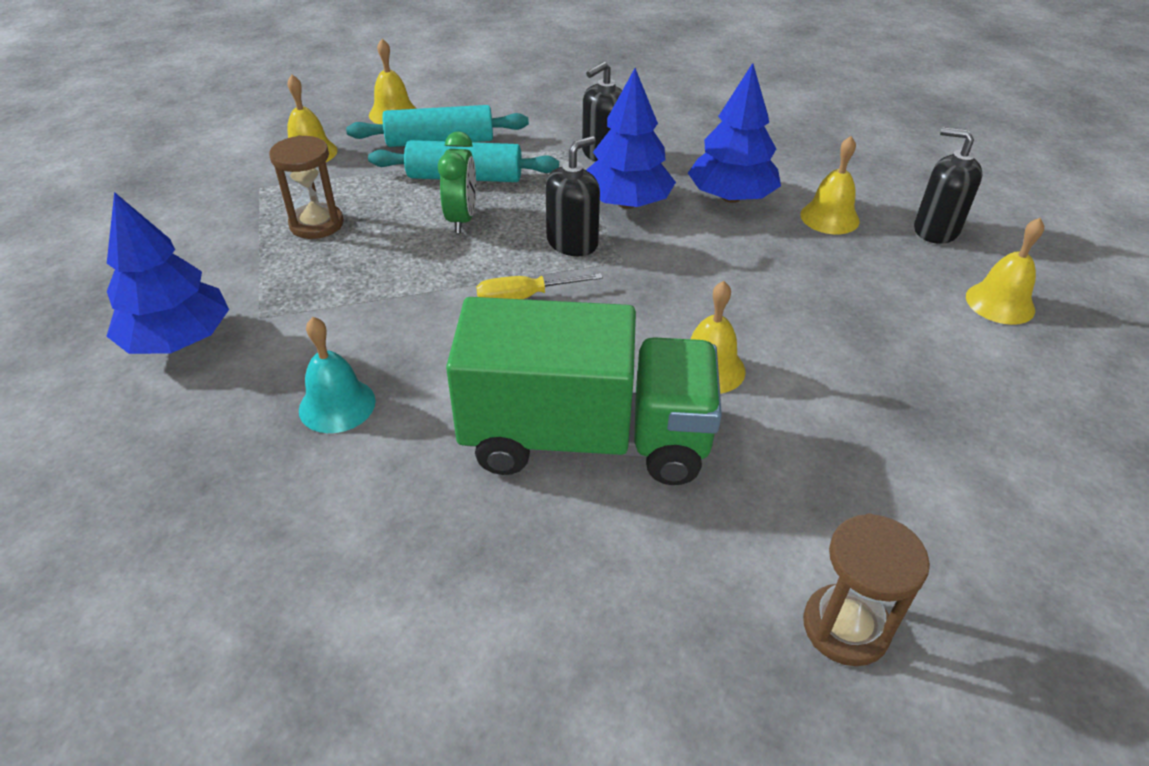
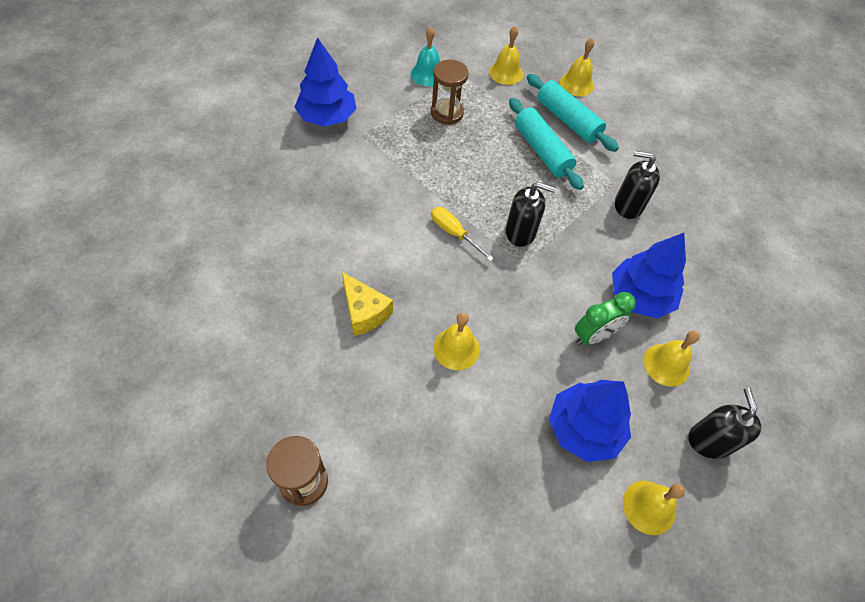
camera: 55 degrees right, 15 degrees up
(337, 405) = (324, 199): turquoise bell -> turquoise bell (427, 74)
(462, 219) = (501, 170): green clock -> green clock (594, 336)
(586, 438) = (364, 312): green truck -> yellow cheese
(626, 203) = (583, 241): blue tree -> blue tree (584, 428)

